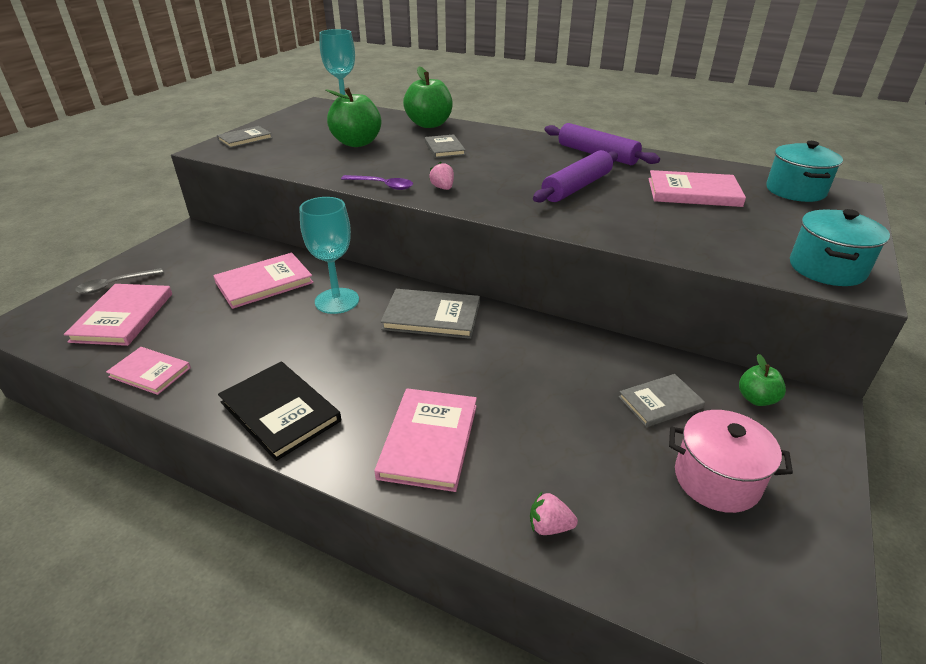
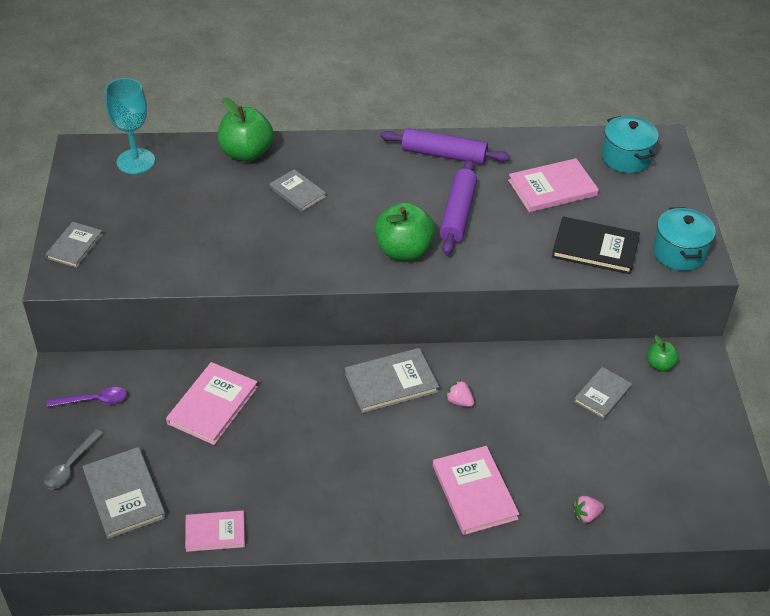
camera: 30 degrees left, 10 degrees up
(123, 317) = (124, 494): pink book -> grey book
(280, 411) = (352, 517): black book -> black book (595, 248)
(337, 301) = (298, 398): turquoise goblet -> none
(357, 143) = (202, 213): green apple -> green apple (403, 250)
(383, 186) = (291, 273): purple spoon -> purple spoon (94, 400)
(443, 188) = (347, 257): pink strawberry -> pink strawberry (459, 401)
(716, 479) = (662, 440): pink pot -> none

